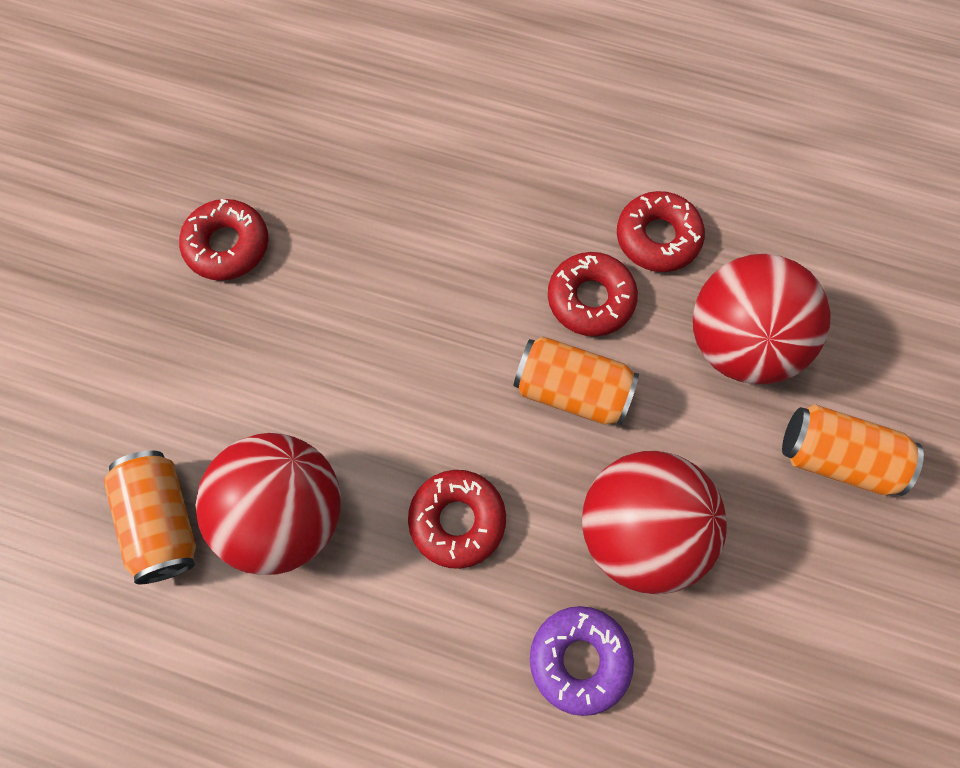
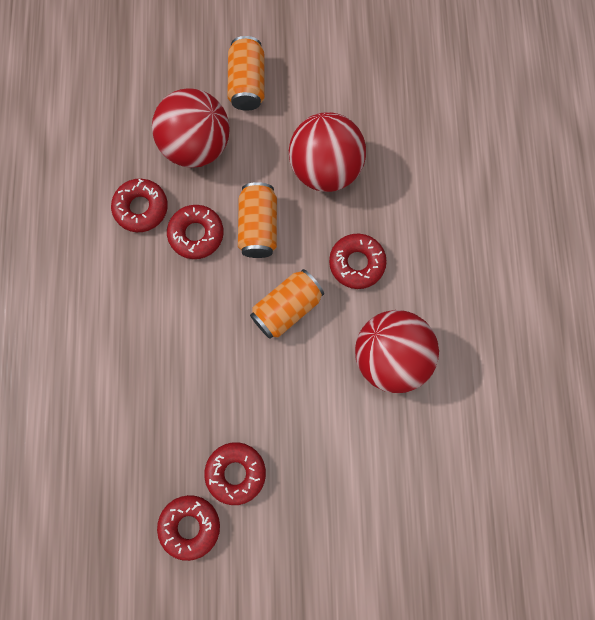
camera: 110 degrees left, 5 degrees up
(162, 521) = (423, 427): orange can -> orange can (287, 309)
(190, 173) = (190, 526): none -> red donut
(579, 659) = (402, 179): purple donut -> none

